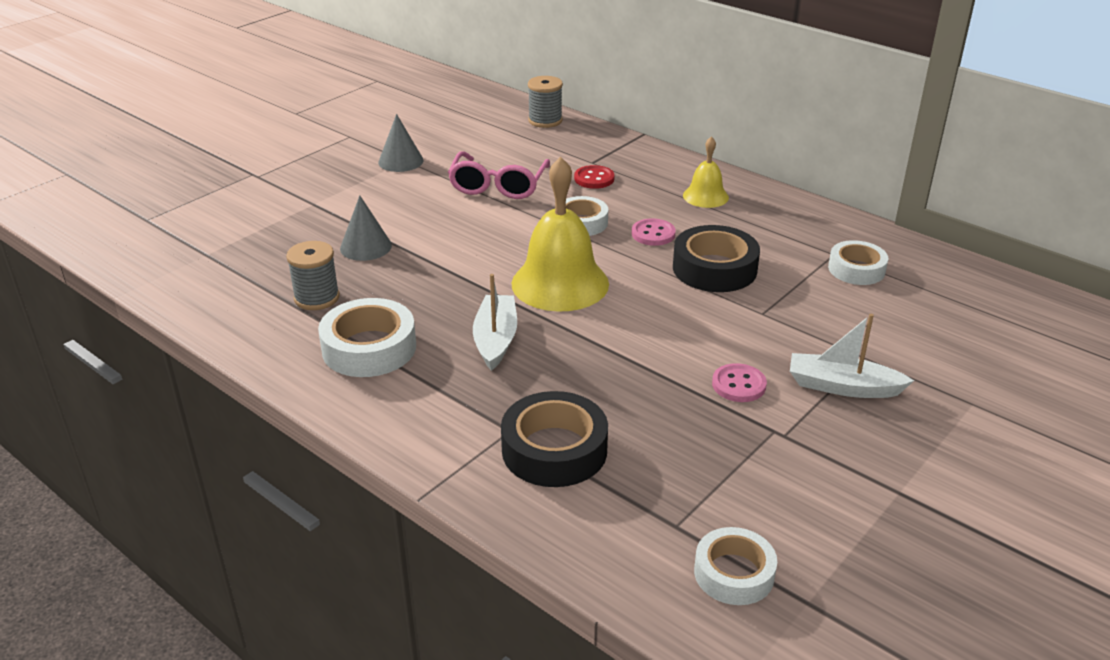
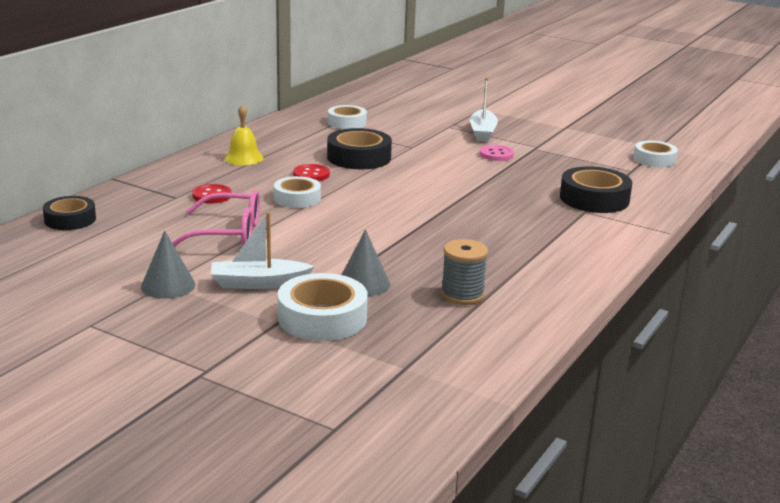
camera: 100 degrees left, 10 degrees down
(369, 348) = (523, 264): white tape -> white tape (322, 318)
(496, 340) = (486, 221): white boat -> white boat (258, 283)
(545, 120) = (70, 219): grey spool -> black tape
(560, 283) = (398, 203): yellow bell -> none
(653, 234) = (311, 174): pink button -> red button

